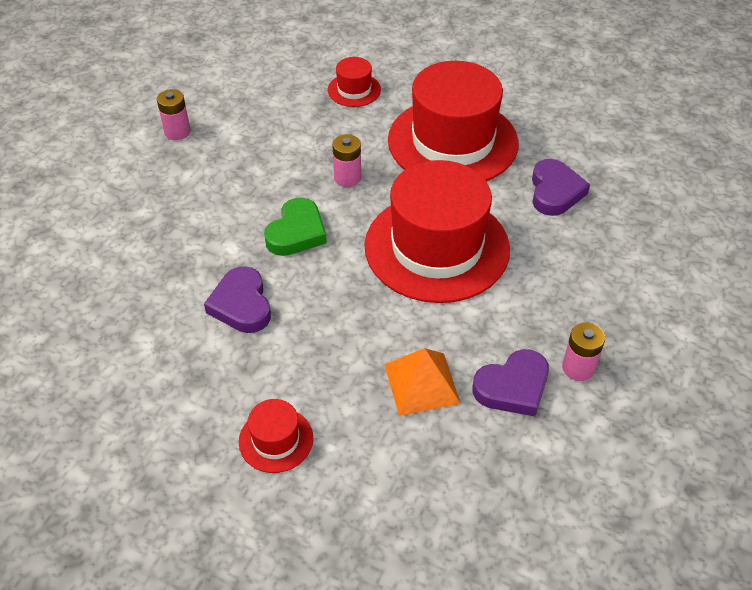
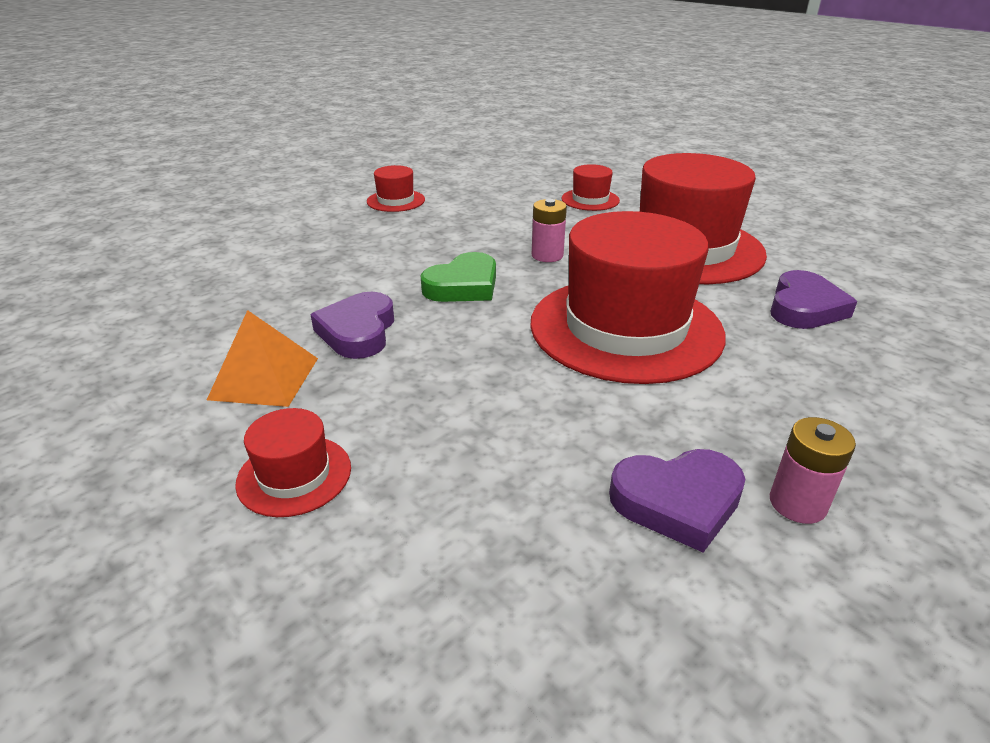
camera: 20 degrees right, 15 degrees down
(177, 132) = (396, 201): pink battery -> red hat
(421, 383) = (536, 462): orange pyramid -> orange pyramid (264, 378)

